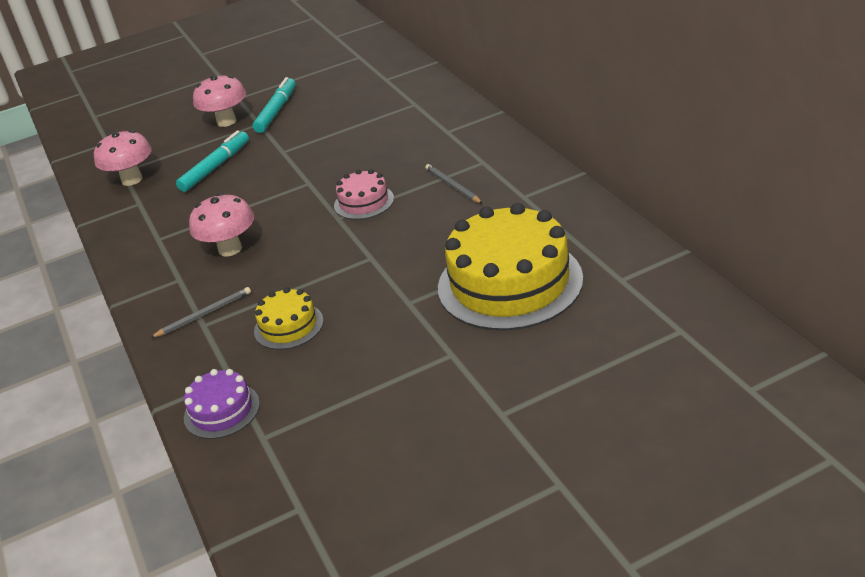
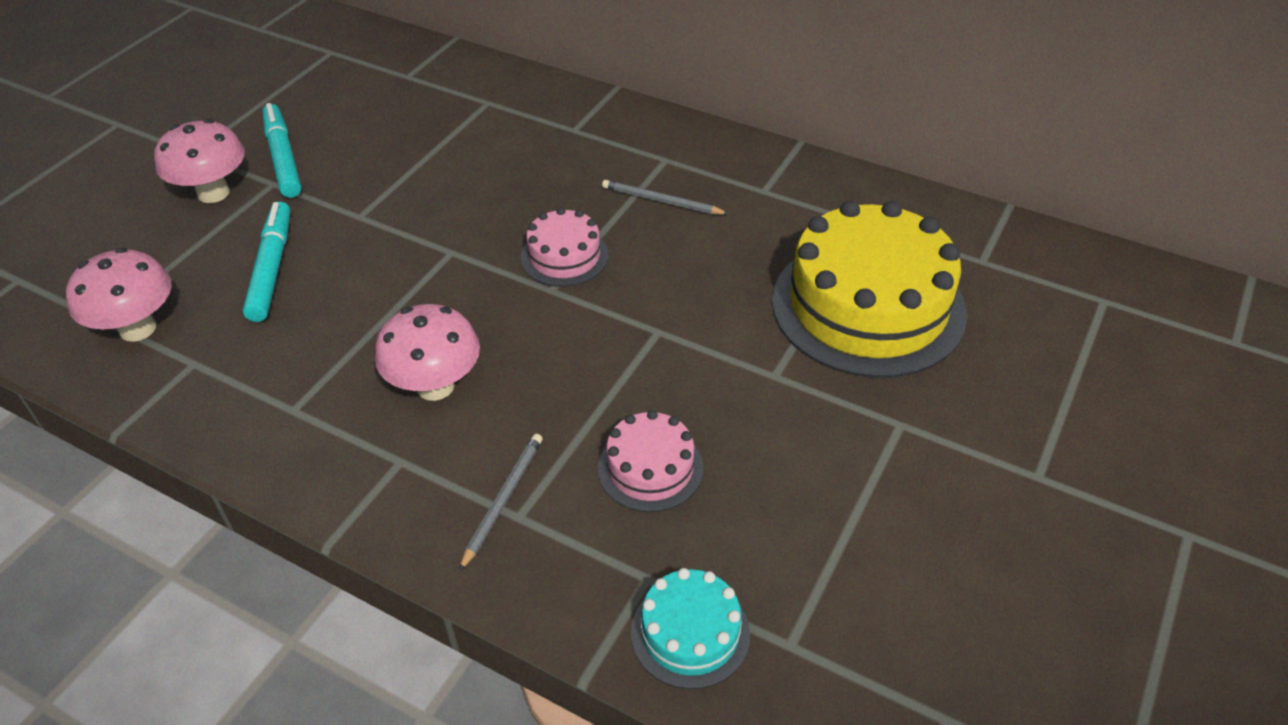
camera: 40 degrees left, 10 degrees up
(221, 410) = (690, 633): purple cake -> turquoise cake
(288, 326) = (650, 468): yellow cake -> pink cake

